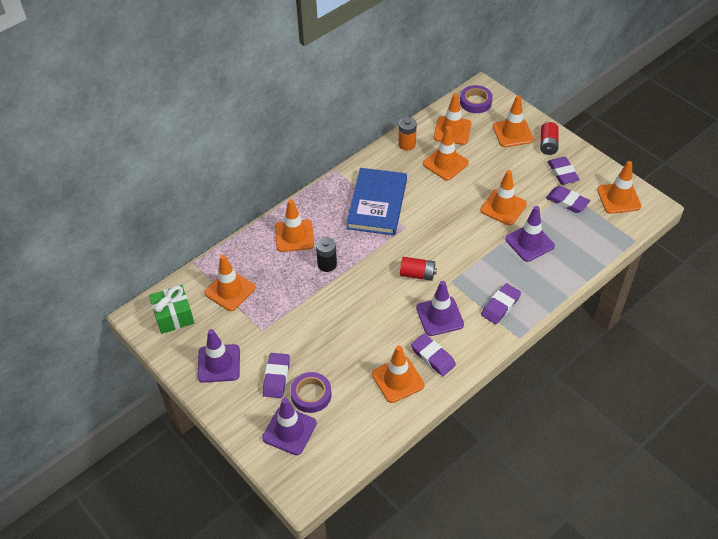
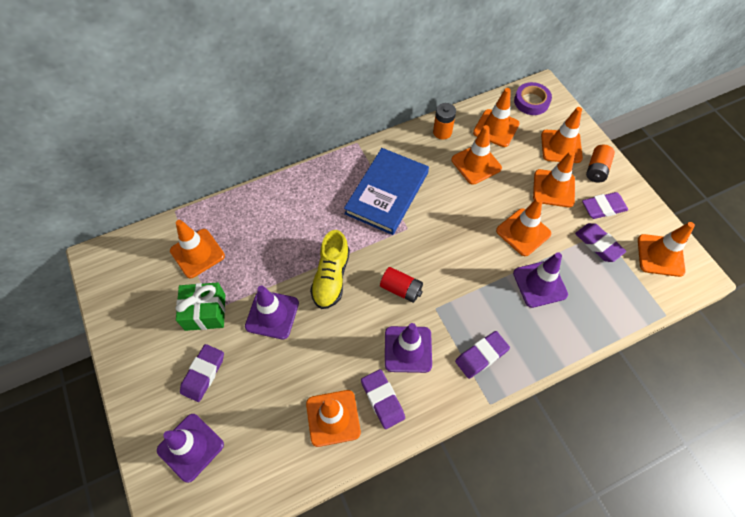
camera: 15 degrees right, 10 degrees up
(173, 316) = (129, 268): green gift -> green gift (205, 312)
(219, 363) = (151, 338): purple traffic cone -> purple traffic cone (272, 314)
(294, 236) = (287, 207): orange traffic cone -> orange traffic cone (553, 188)
(311, 395) = (231, 407): purple tape -> none
(327, 264) = (308, 250): black battery -> none
(355, 280) = (331, 277): none -> yellow shoe
(548, 144) = (596, 169): red battery -> orange battery
(562, 173) = (603, 208): purple eraser -> purple eraser turned 75 degrees clockwise

